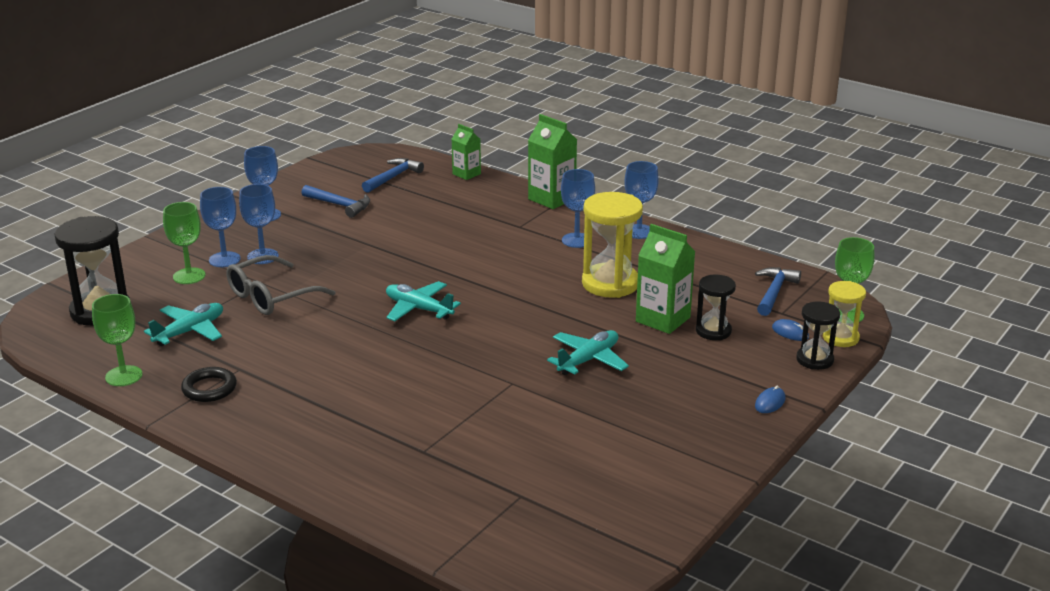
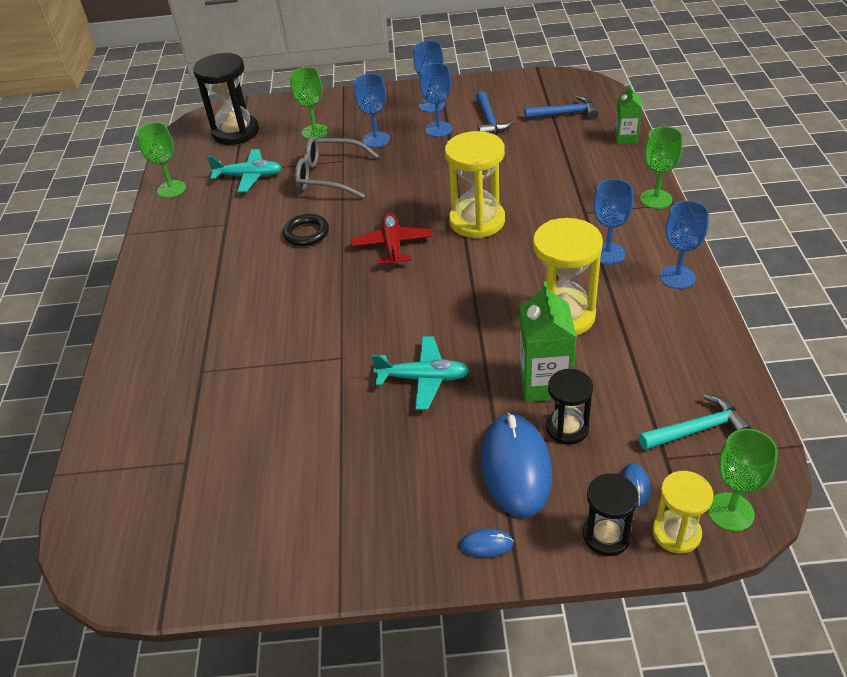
camera: 55 degrees right, 15 degrees up
(209, 388) = (189, 228): black ring -> black ring (306, 233)
(224, 259) = (352, 130): blue goblet -> blue goblet (438, 129)
(418, 309) = (392, 245): turquoise plane -> red plane
(454, 265) = (477, 221): none -> yellow hourglass
(551, 199) = (656, 199): green carton -> green goblet
(721, 363) = (516, 467): none -> blue mouse
(774, 292) = (697, 429): blue hammer -> turquoise hammer

